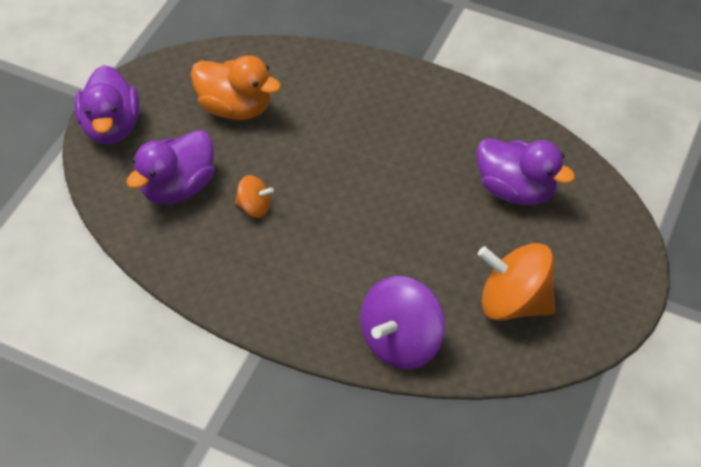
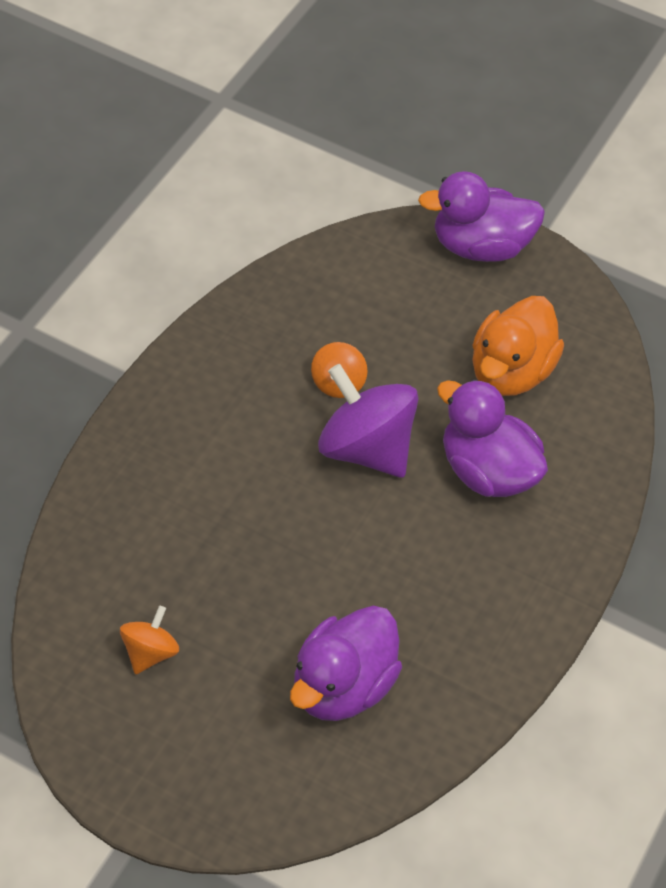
camera: 90 degrees right, 0 degrees up
(178, 187) = (376, 309): purple duck -> purple duck (487, 472)
(401, 342) = (109, 518): purple spinning top -> purple spinning top (365, 449)
(514, 302) = (149, 653): orange spinning top -> orange spinning top, size x0.51

